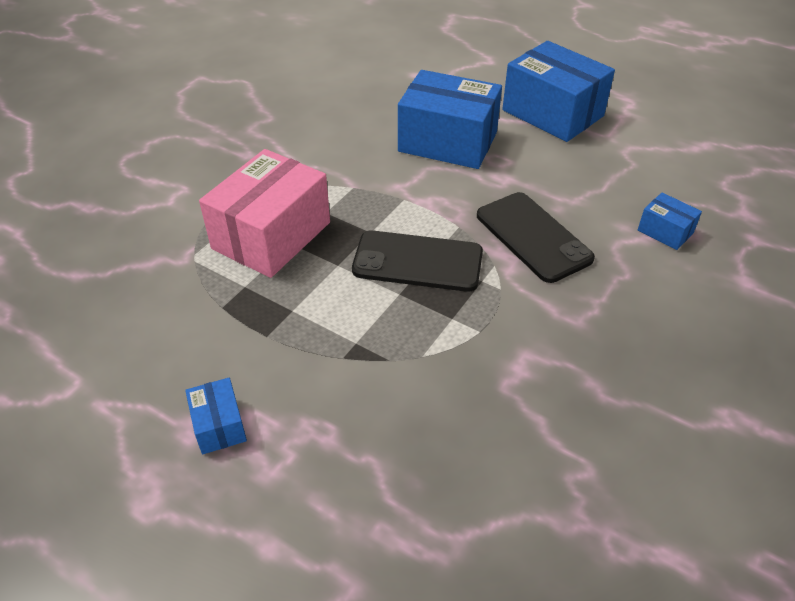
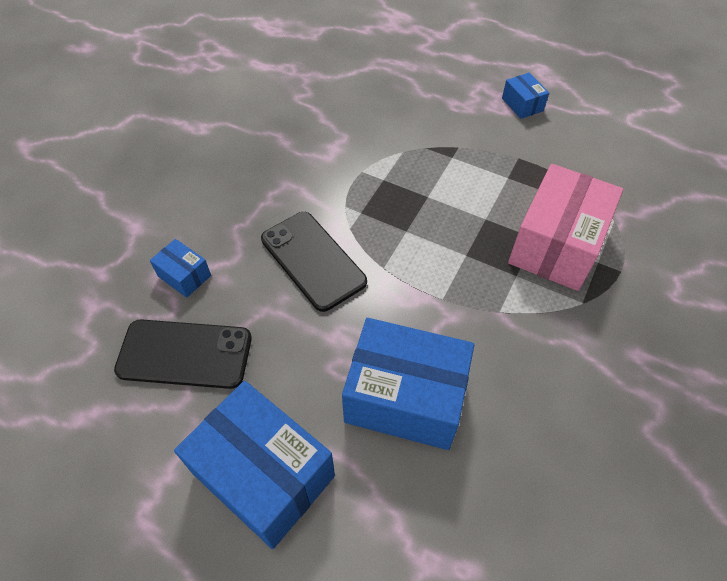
camera: 175 degrees right, 10 degrees up
(417, 262) = (417, 226): black phone -> black phone (185, 354)

